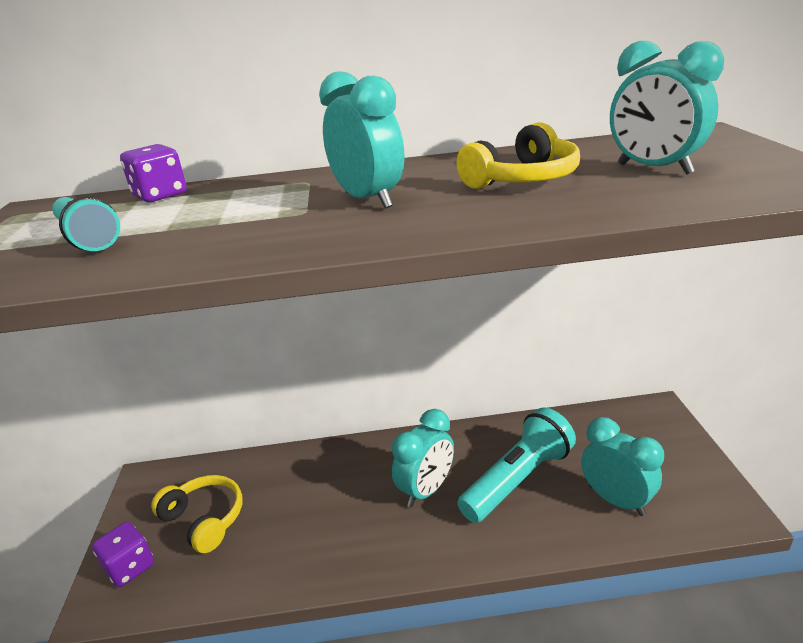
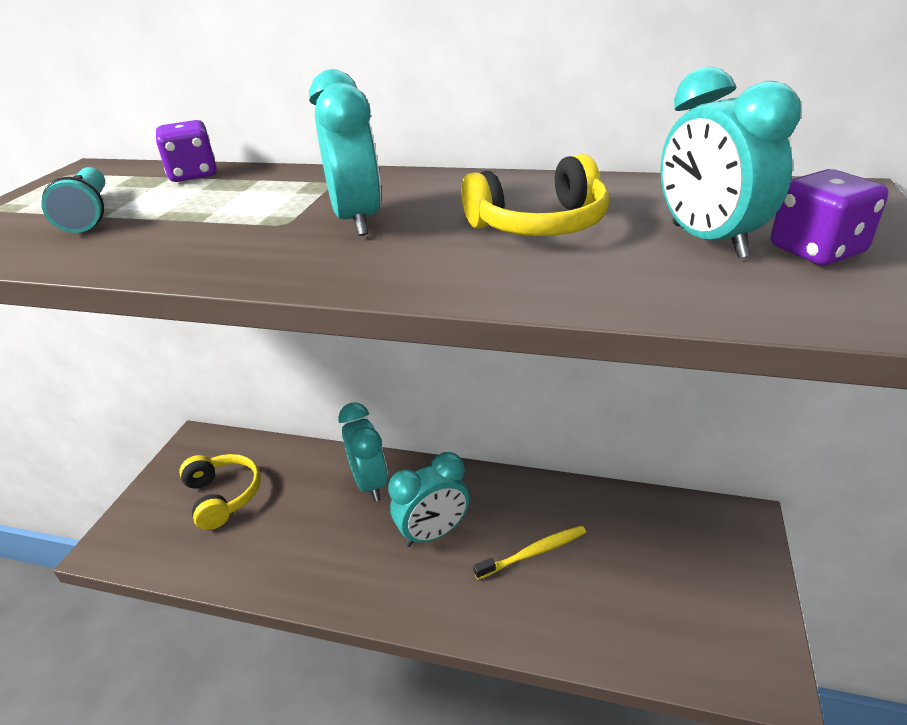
camera: 20 degrees right, 5 degrees up
(130, 567) = (144, 521): purple dice -> purple dice (816, 250)
(518, 479) = (533, 553): turquoise flashlight -> yellow toothbrush
(616, 500) = (629, 613): turquoise clock -> turquoise clock (370, 483)

